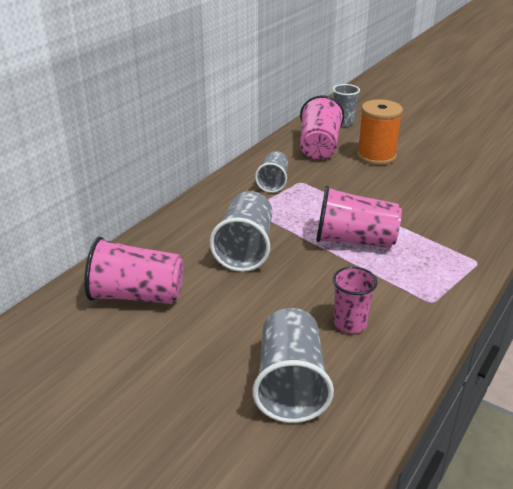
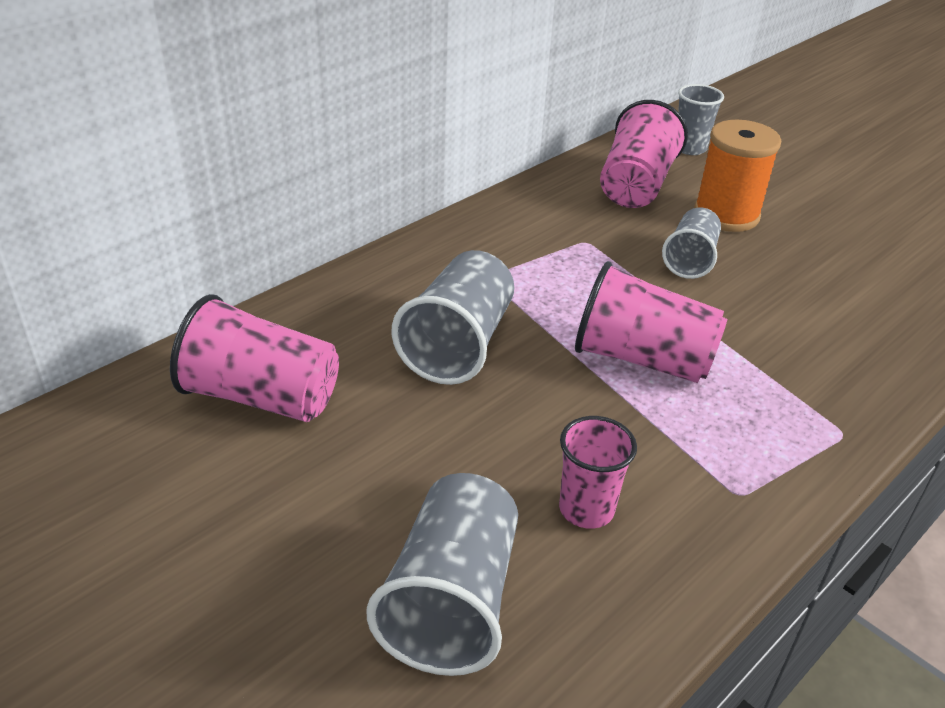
camera: 10 degrees right, 5 degrees up
(273, 182) = (541, 235): grey cup -> grey cup (690, 259)

